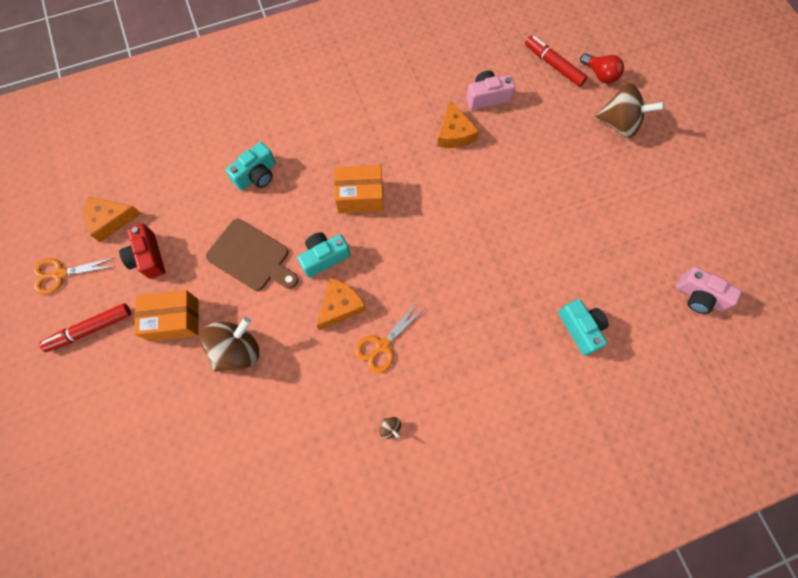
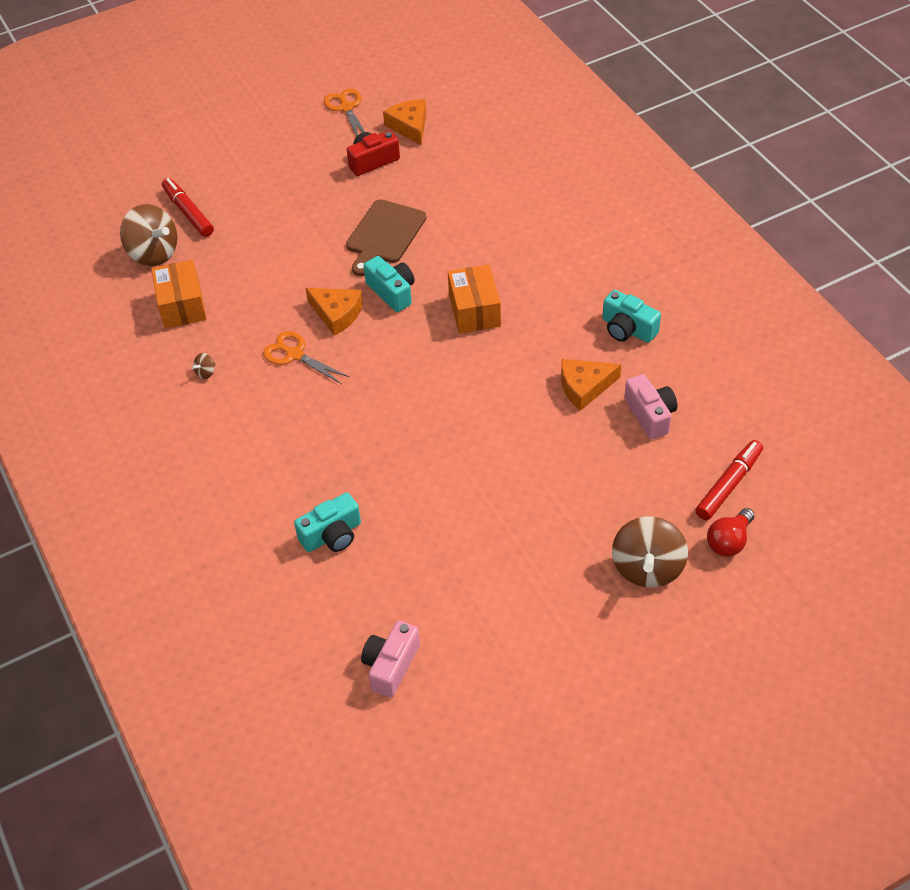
camera: 85 degrees right, 20 degrees down
(91, 329) = (292, 141): red marker -> red marker (188, 213)
(174, 320) = (308, 193): orange box -> orange box (182, 306)
(237, 350) = (280, 244): brown spinning top -> brown spinning top (153, 253)
(257, 175) = (484, 221): turquoise camera -> turquoise camera (627, 329)

